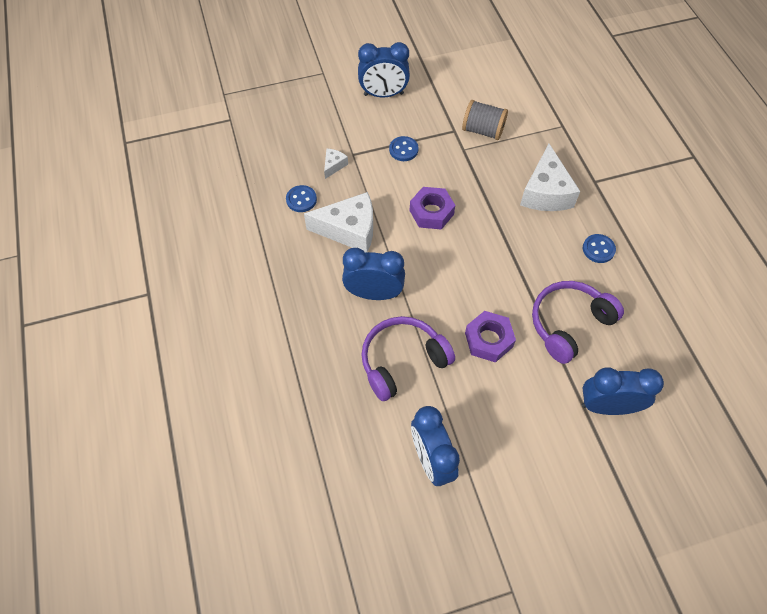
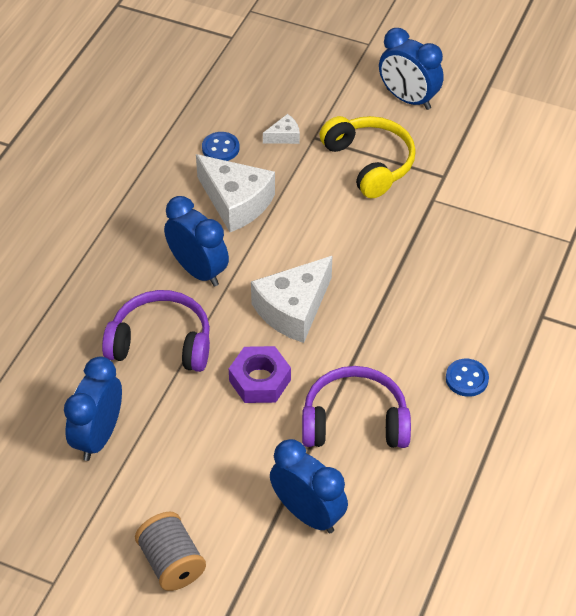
camera: 40 degrees right, 10 degrees down
(403, 150) = (369, 163): blue button -> yellow headphones
(431, 212) = (332, 236): purple nut -> none
(483, 130) = (474, 194): grey spool -> grey spool (171, 563)
(545, 192) = (473, 292): white cheese -> white cheese (293, 309)

